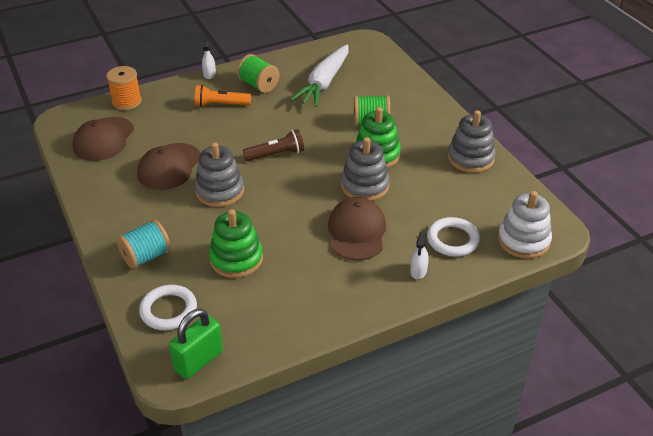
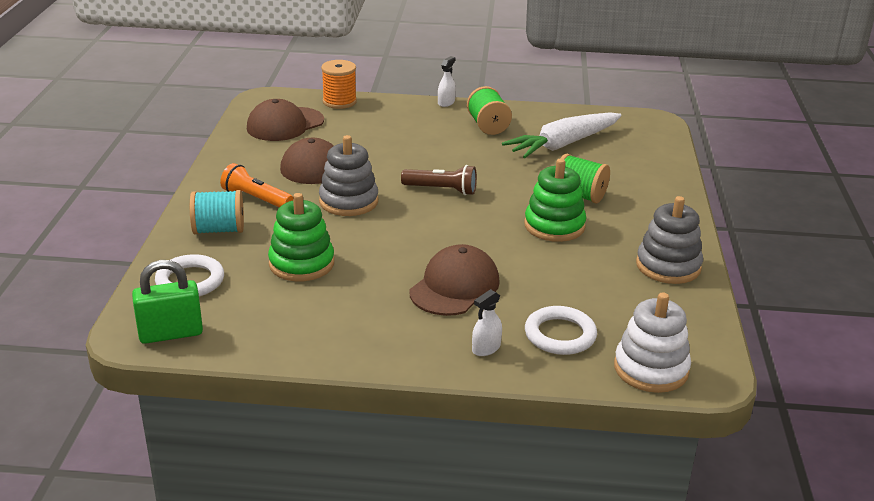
camera: 30 degrees right, 10 degrees down
(220, 105) = (429, 131): orange flashlight -> orange flashlight (256, 199)
(365, 186) = (509, 249): grey stacking toy -> none

